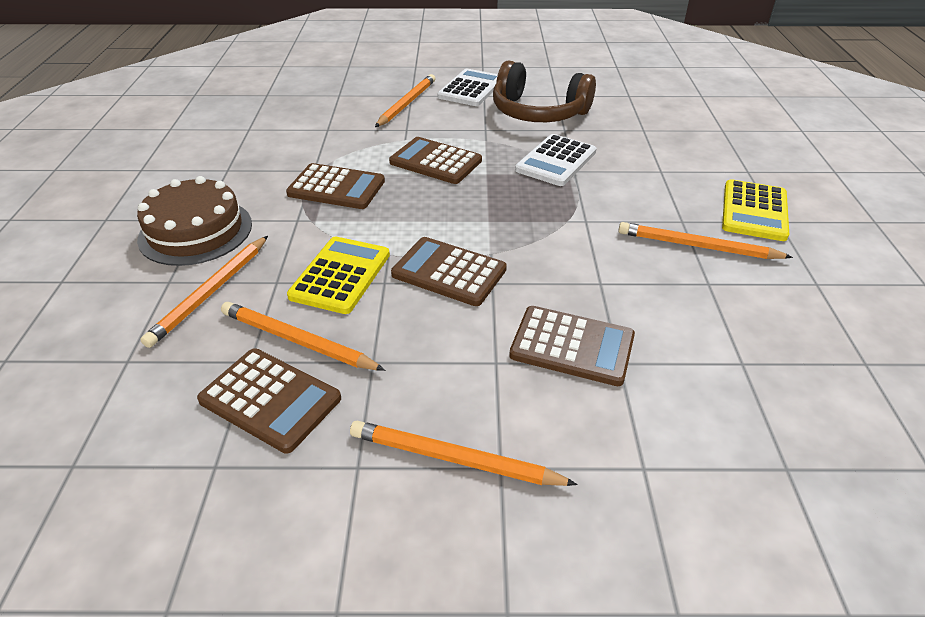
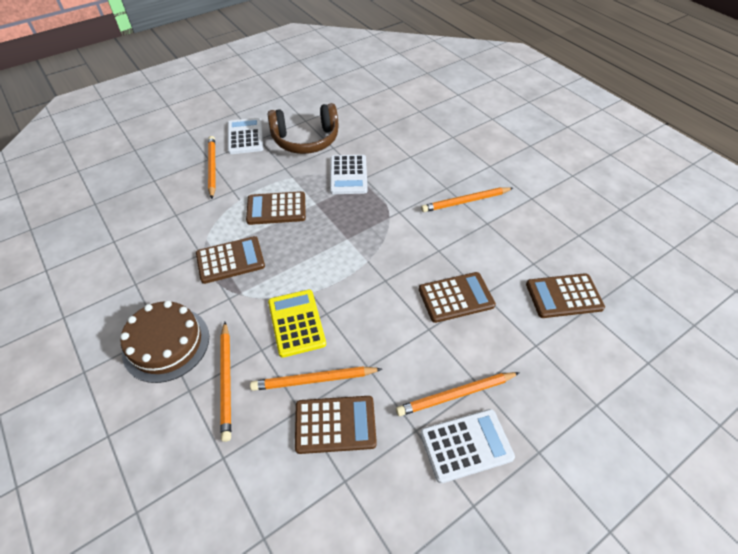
camera: 35 degrees left, 10 degrees up
(405, 529) = (466, 445): none -> white calculator
(449, 272) = (356, 286): brown calculator -> brown calculator (564, 296)
(754, 211) = (474, 164): yellow calculator -> none

